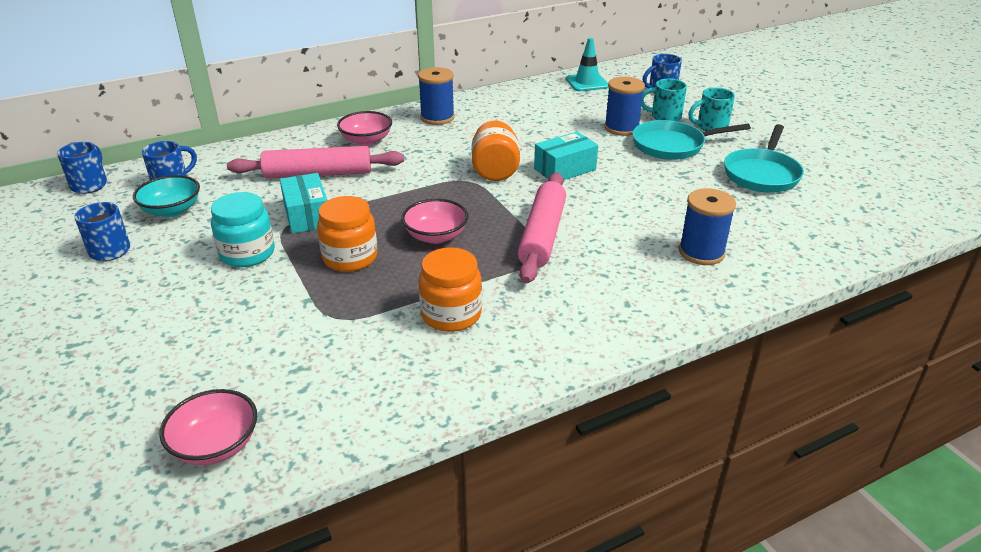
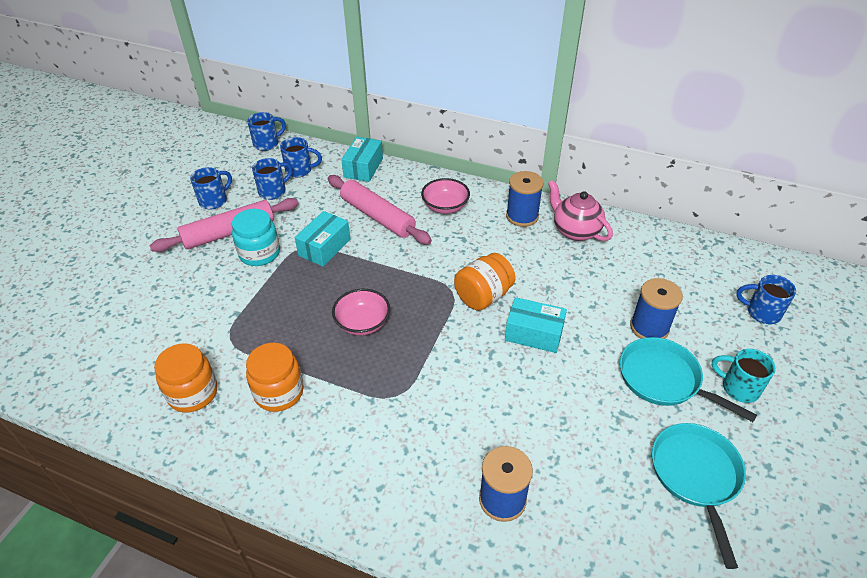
camera: 50 degrees right, 10 degrees up
(172, 210) = (273, 191): turquoise bowl -> blue mug
(216, 445) = (82, 371): pink bowl -> none
(240, 153) = (363, 168): none -> turquoise box
(350, 258) = (297, 300): orange jar -> orange jar (193, 393)
(489, 107) = (575, 230): none -> pink teapot
(542, 235) = (422, 380): pink rolling pin -> pink rolling pin (229, 232)
(587, 83) = (701, 257): turquoise traffic cone -> none
(664, 117) = (711, 344): turquoise mug -> none
(762, 174) = (696, 476): turquoise pan -> turquoise pan turned 105 degrees clockwise

